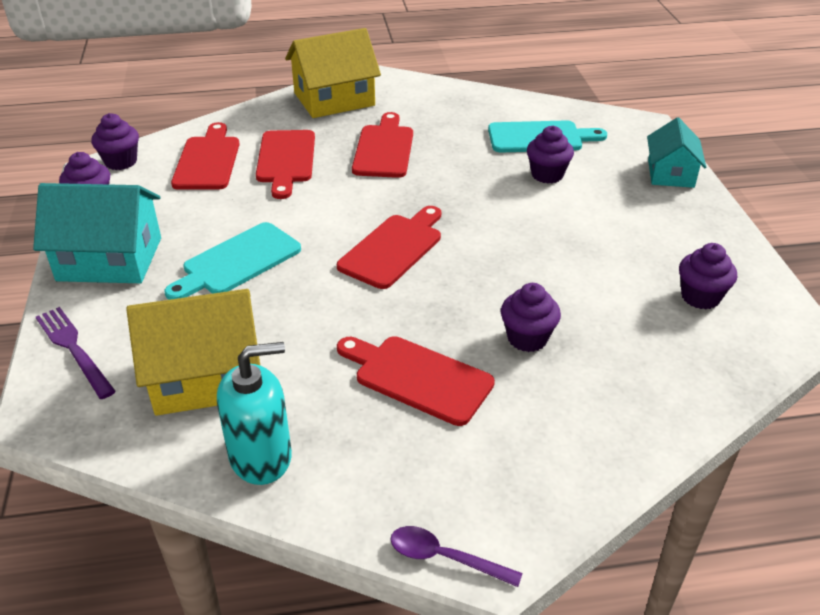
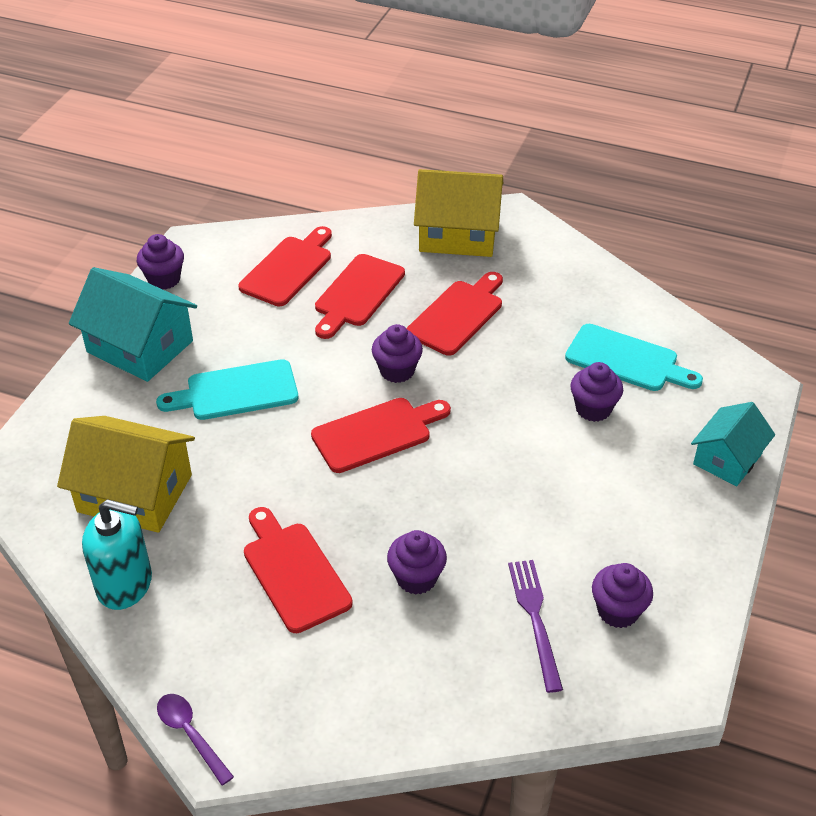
camera: 30 degrees right, 5 degrees up
(74, 349) = (59, 424): purple fork -> purple fork (535, 619)
(121, 162) = (215, 242): purple cupcake -> purple cupcake (397, 371)

